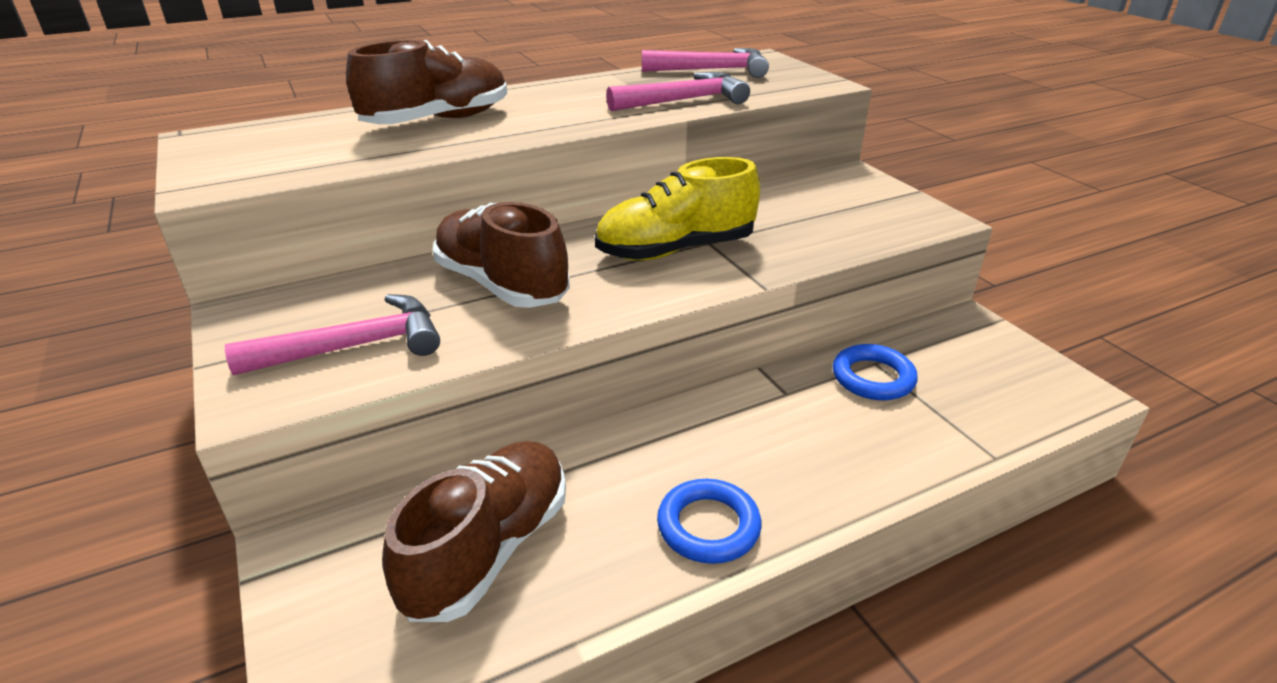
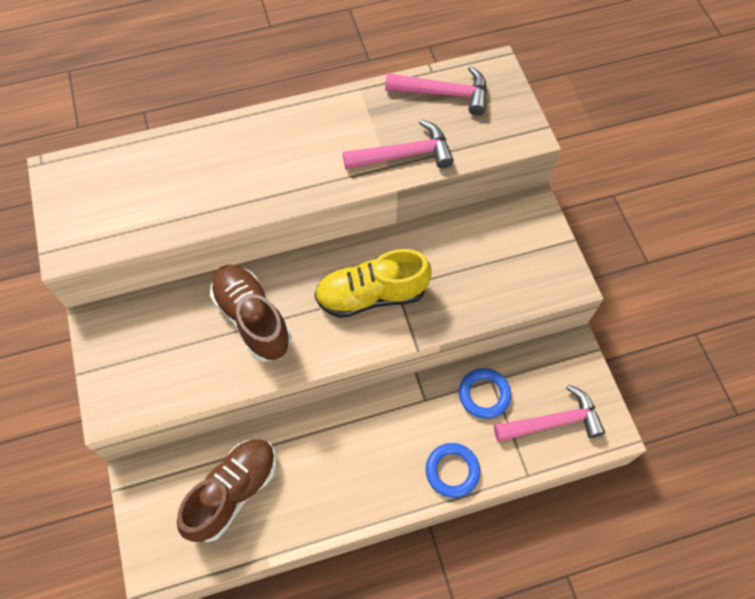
camera: 10 degrees right, 30 degrees up
(355, 346) = (163, 370): pink hammer -> pink hammer (553, 422)
(438, 121) = (217, 167): brown shoe -> none
(708, 526) = (349, 497): blue ring -> blue ring (452, 471)

